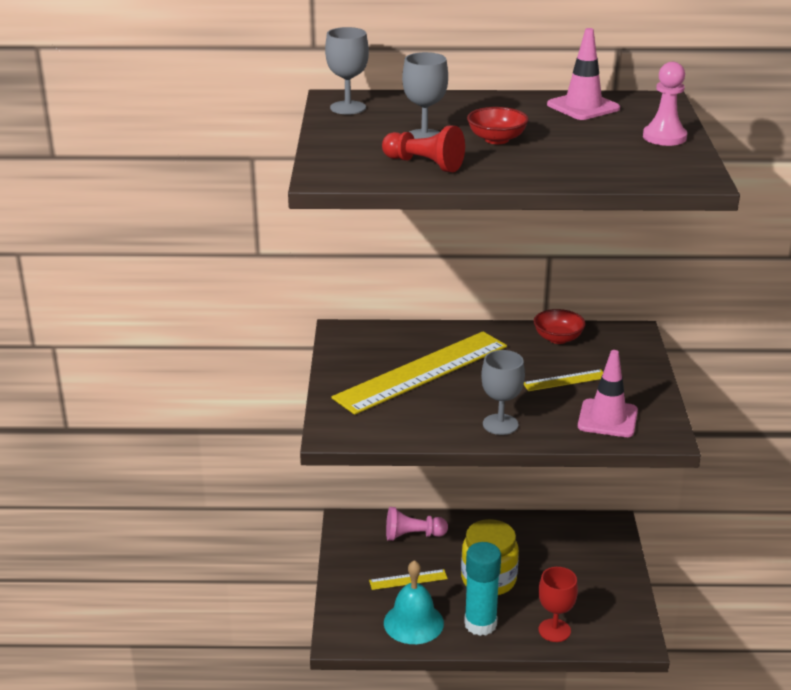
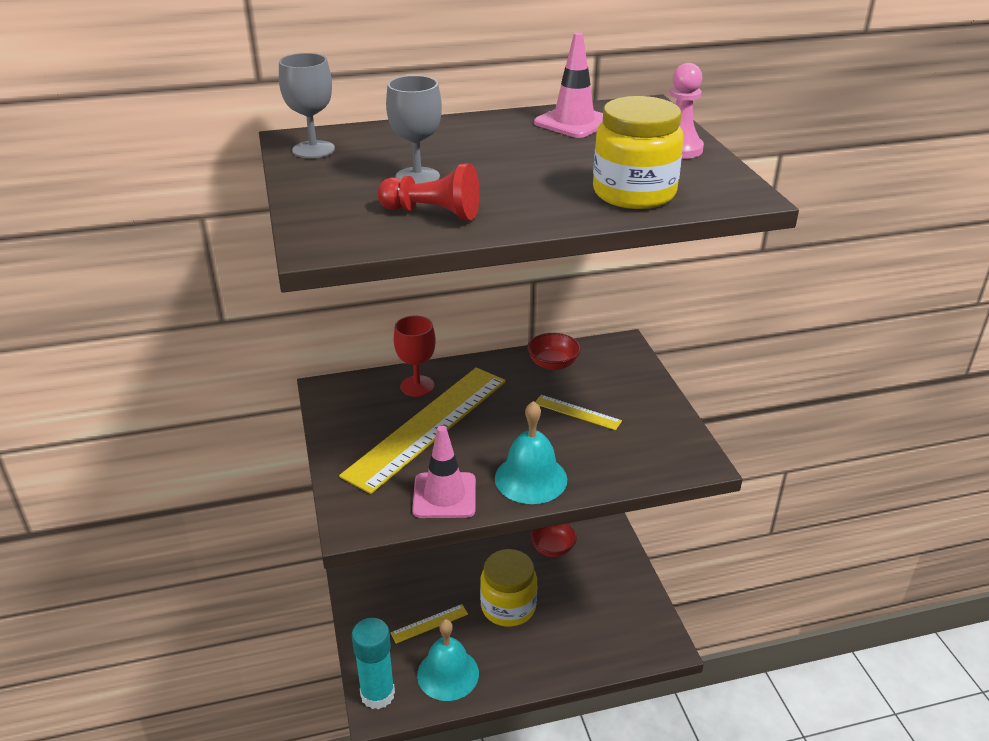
camera: 15 degrees left, 5 degrees up
(413, 535) = (421, 571): pink pawn -> none
(480, 624) = (514, 660): turquoise glue stick -> turquoise glue stick (377, 694)
(496, 139) = (501, 171): red bowl -> red bowl (552, 548)
(500, 424) = (531, 478): grey goblet -> turquoise bell
(554, 630) = (587, 652): red goblet -> red goblet (417, 386)
(565, 380) = (577, 412): yellow ruler -> yellow ruler turned 60 degrees clockwise
(601, 167) = (634, 193): none -> yellow jar
(607, 419) = (636, 451): pink traffic cone -> pink traffic cone (444, 496)

